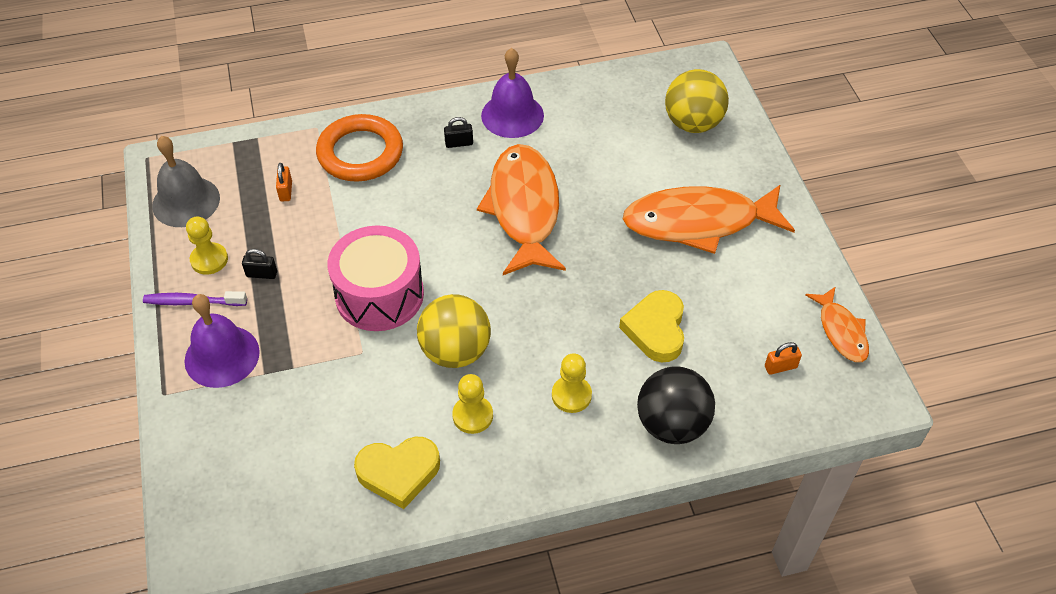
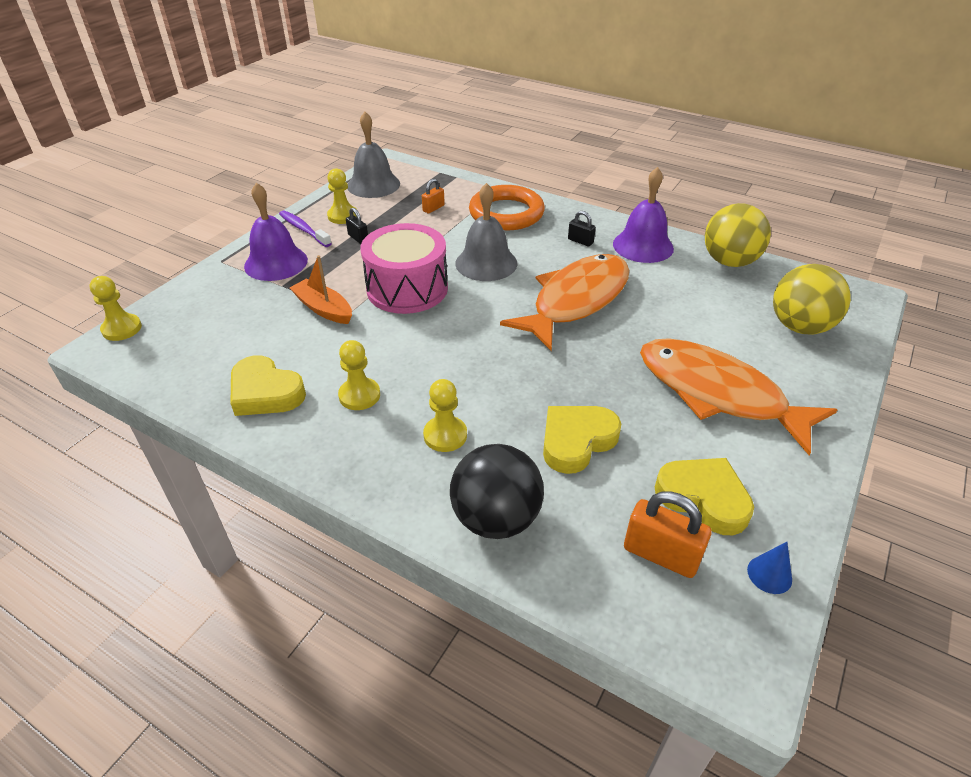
camera: 45 degrees right, 10 degrees down
(181, 527) = (122, 329): none -> yellow pawn
(336, 367) = (323, 309): none -> orange boat
(411, 221) = (486, 263): none -> grey bell
(455, 351) = (406, 350): yellow ball -> yellow ball (729, 261)
(765, 310) = (703, 498): none -> yellow heart
(780, 367) = (661, 554): orange padlock -> orange padlock, size x1.76
(841, 331) = (769, 574): orange fish -> blue cone

